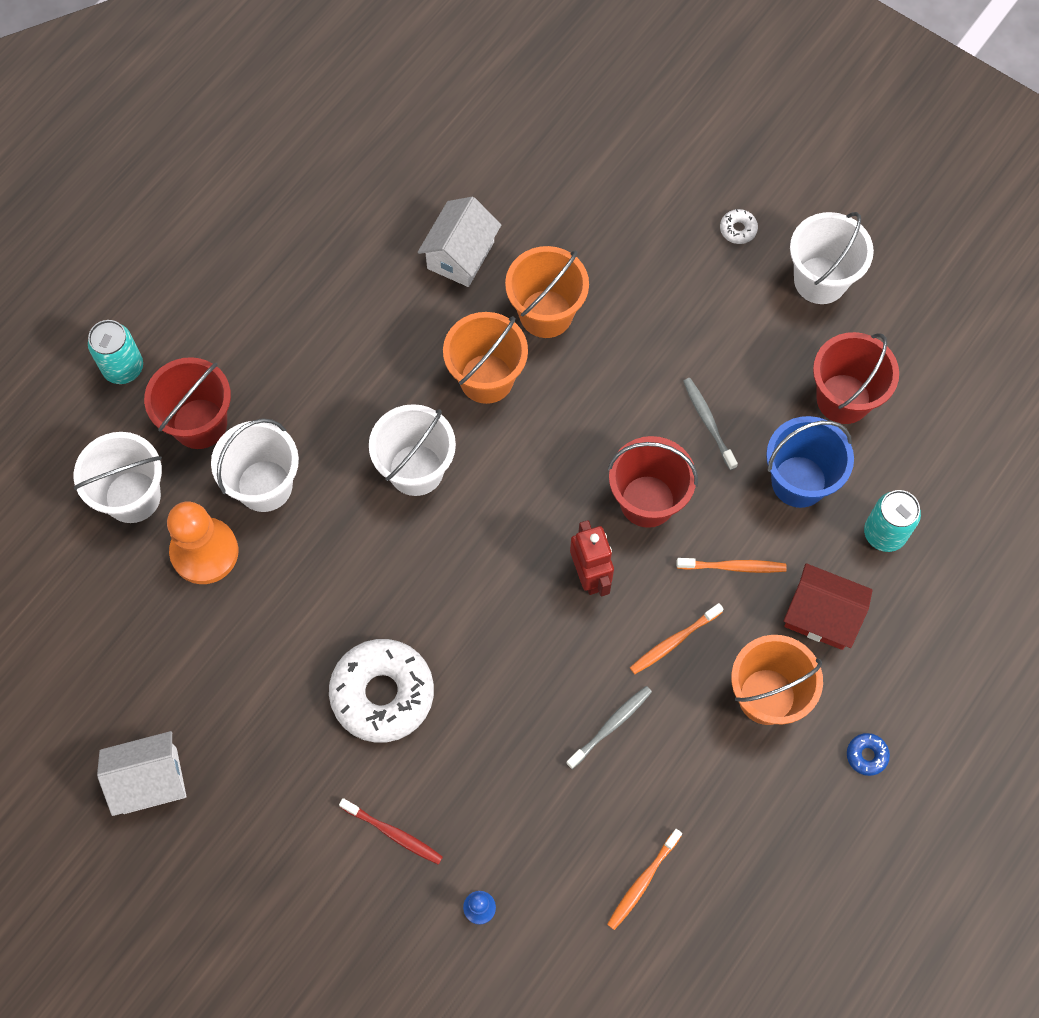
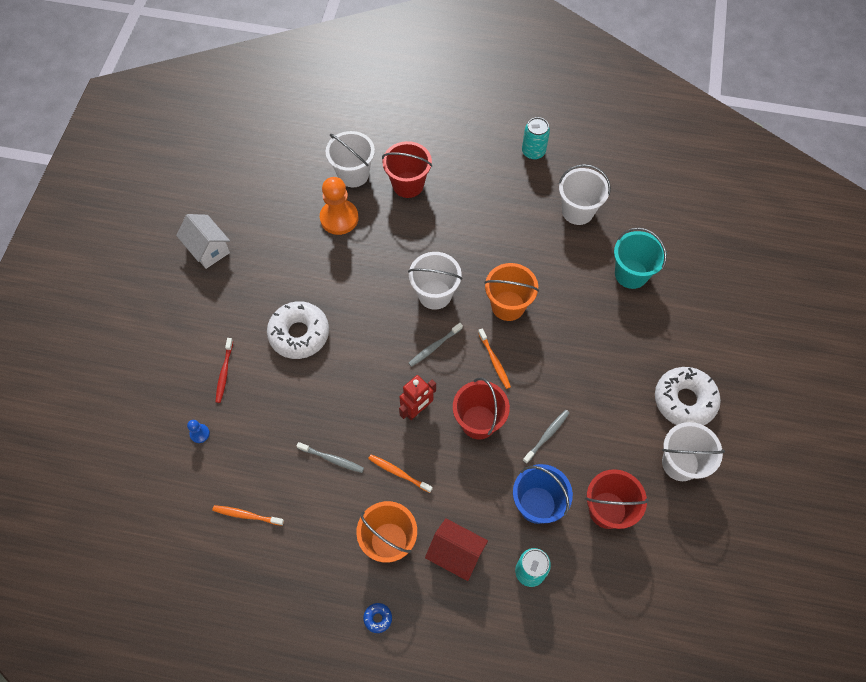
camera: 65 degrees right, 5 degrees down
(123, 368) = (420, 139): turquoise can -> turquoise can (533, 152)
(264, 485) = (389, 228): white bucket -> white bucket (577, 211)
(460, 255) = (575, 261): white house -> none
(502, 509) = (434, 347): none -> grey toothbrush
(519, 195) = (631, 274): none -> turquoise bucket
(546, 314) = (565, 319): orange bucket -> none
(734, 567) = (462, 488): orange toothbrush -> orange toothbrush (494, 361)
(738, 229) = (684, 400): white donut -> white donut, size x2.48
(821, 616) = (456, 554): red house -> red house turned 60 degrees counterclockwise

